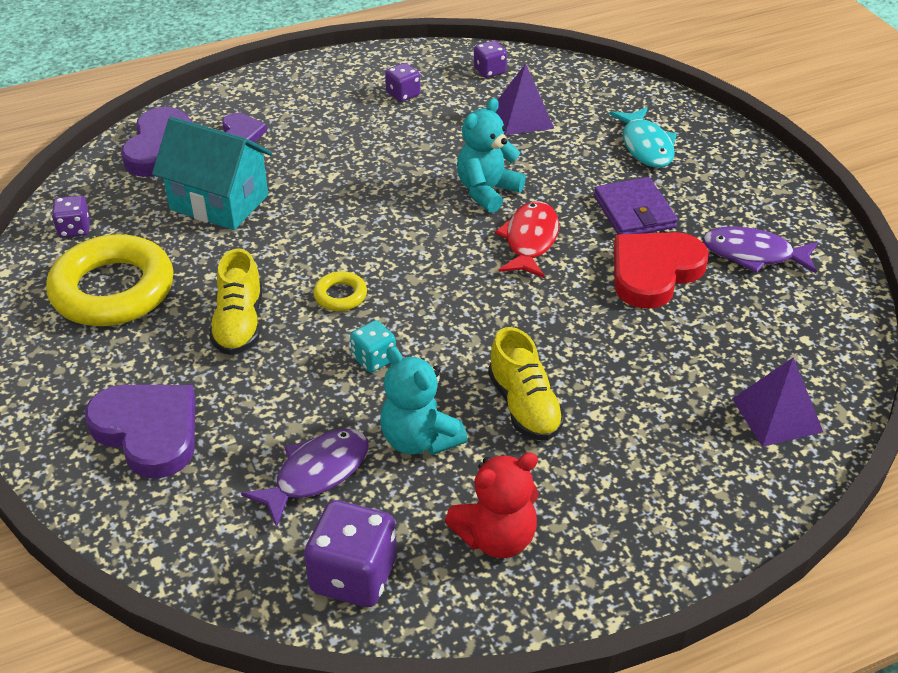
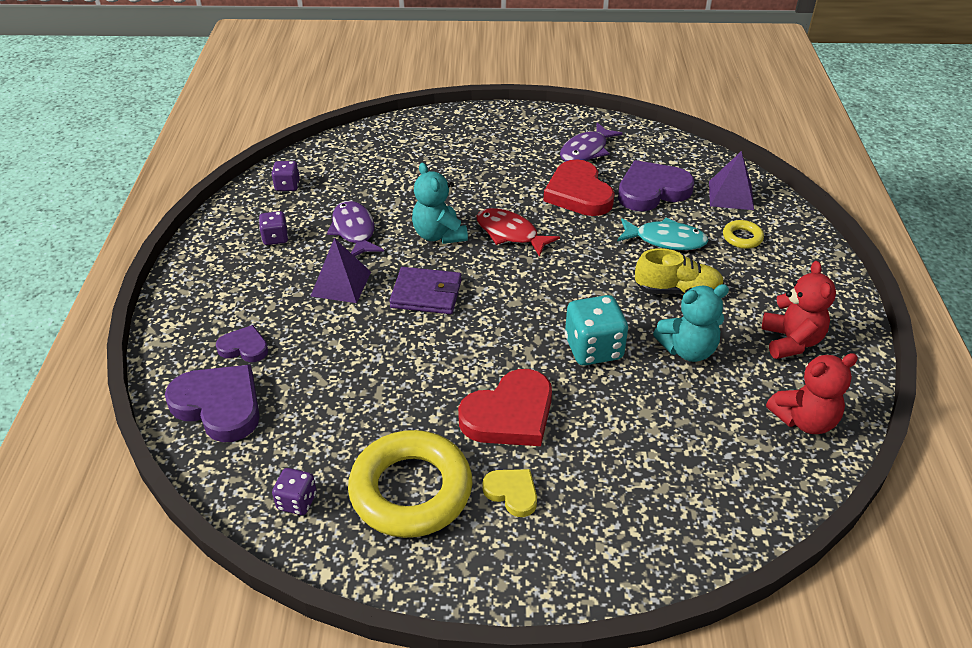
camera: 65 degrees left, 0 degrees up
(135, 356) = (512, 493): none -> yellow heart
(148, 431) = (611, 504): purple heart -> purple heart (652, 190)
(219, 202) = (335, 387): turquoise house -> none
(239, 324) = (509, 414): yellow shoe -> red heart
(316, 474) = (700, 413): purple fish -> purple fish (354, 231)
(340, 295) = (510, 346): yellow ring -> yellow ring (742, 237)
(353, 576) = (804, 420): purple dice -> red teddy bear
(374, 359) = (593, 348): turquoise dice -> turquoise dice, size x1.77
(522, 117) = (363, 190): purple pyramid -> purple pyramid (341, 284)
(634, 212) = (511, 179): purple wallet -> purple wallet (426, 294)
(646, 146) = (444, 150): turquoise fish -> turquoise fish (665, 240)

